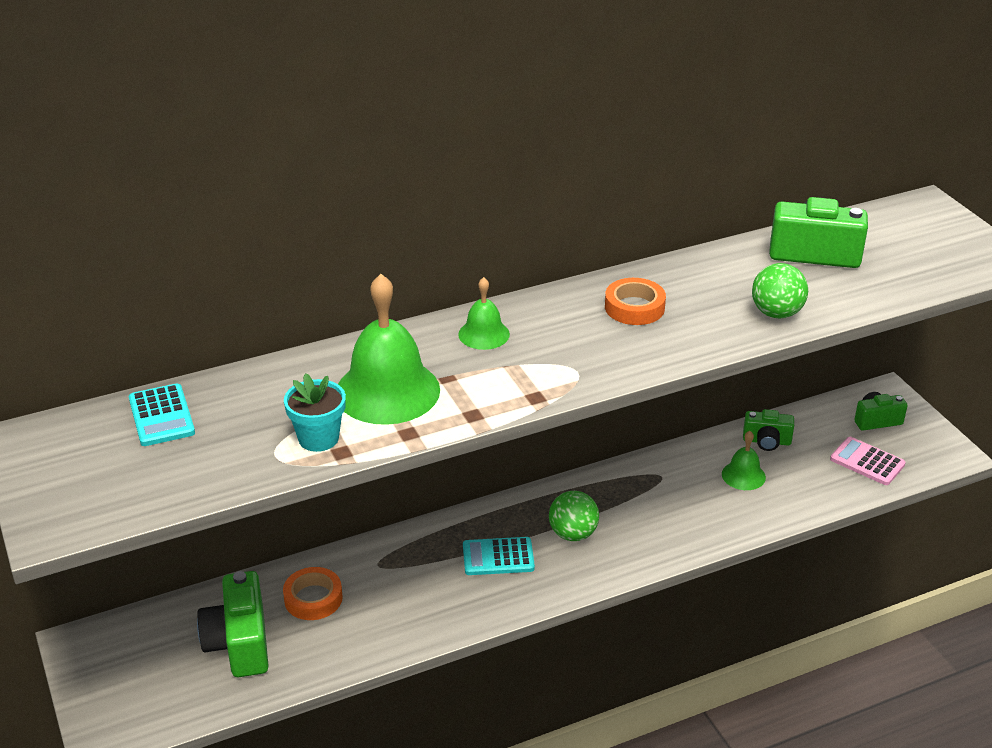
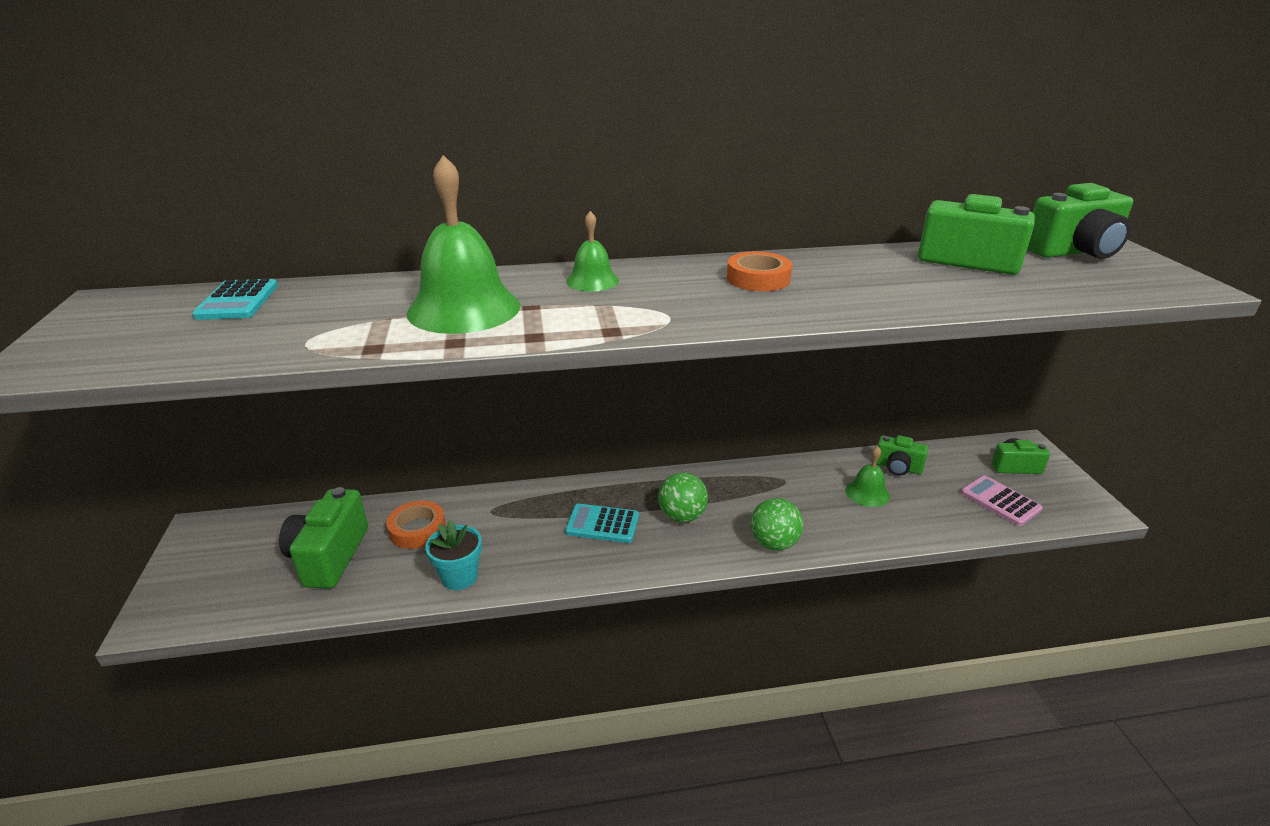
camera: 15 degrees right, 5 degrees down
(318, 438) = (361, 335): turquoise flower pot -> turquoise flower pot (459, 577)
(776, 313) = (914, 298): green ball -> green ball (774, 543)
(905, 225) = (1074, 252): none -> green camera

